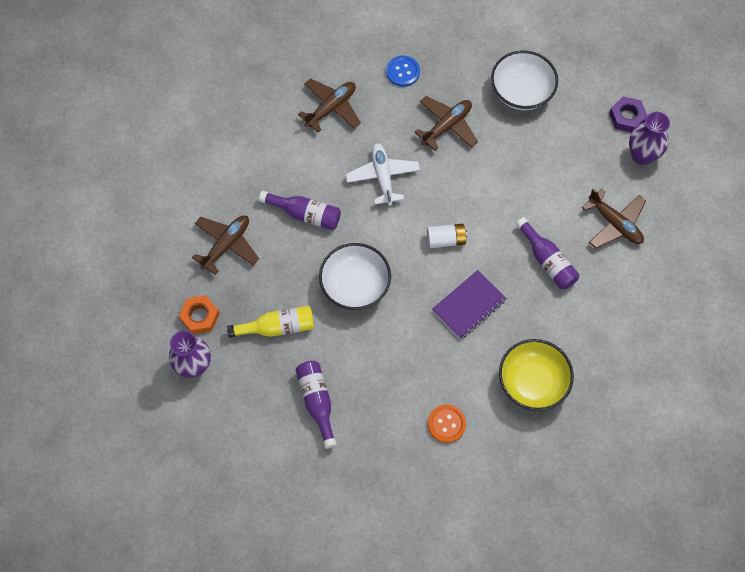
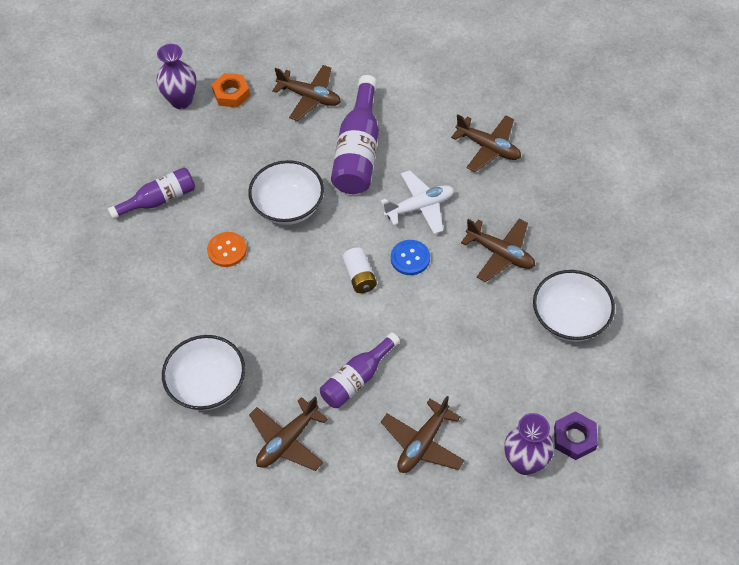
camera: 80 degrees right, 10 degrees down
(277, 327) = (231, 154): yellow bottle -> none
(305, 214) = (358, 151): purple bottle -> purple bottle, size x1.59
(403, 72) = (555, 201): blue button -> blue button (410, 258)
(446, 424) = (150, 313): orange button -> orange button (227, 250)
(469, 305) = (287, 311): purple notebook -> none
(532, 382) = (208, 385): yellow bowl -> white bowl
(596, 325) = (287, 441): none -> brown plane

